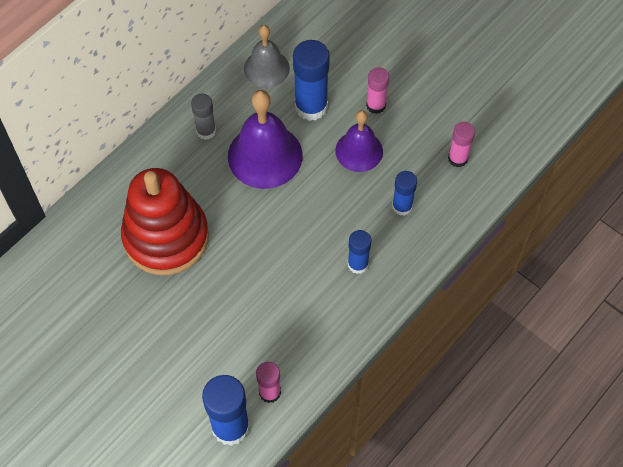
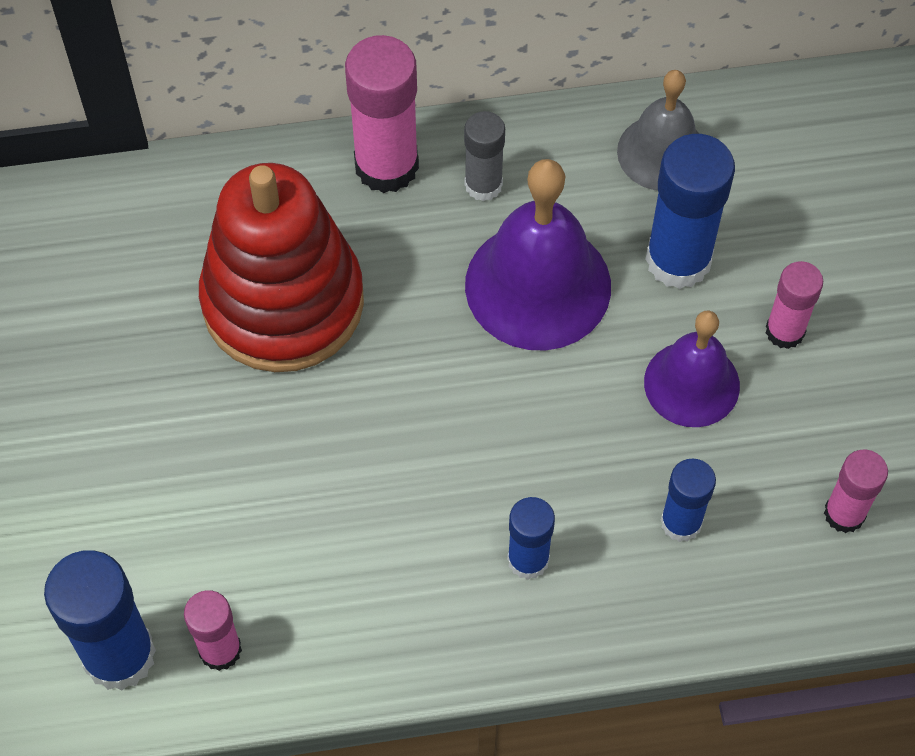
camera: 40 degrees right, 0 degrees up
(158, 151) = (386, 166): none -> pink glue stick

